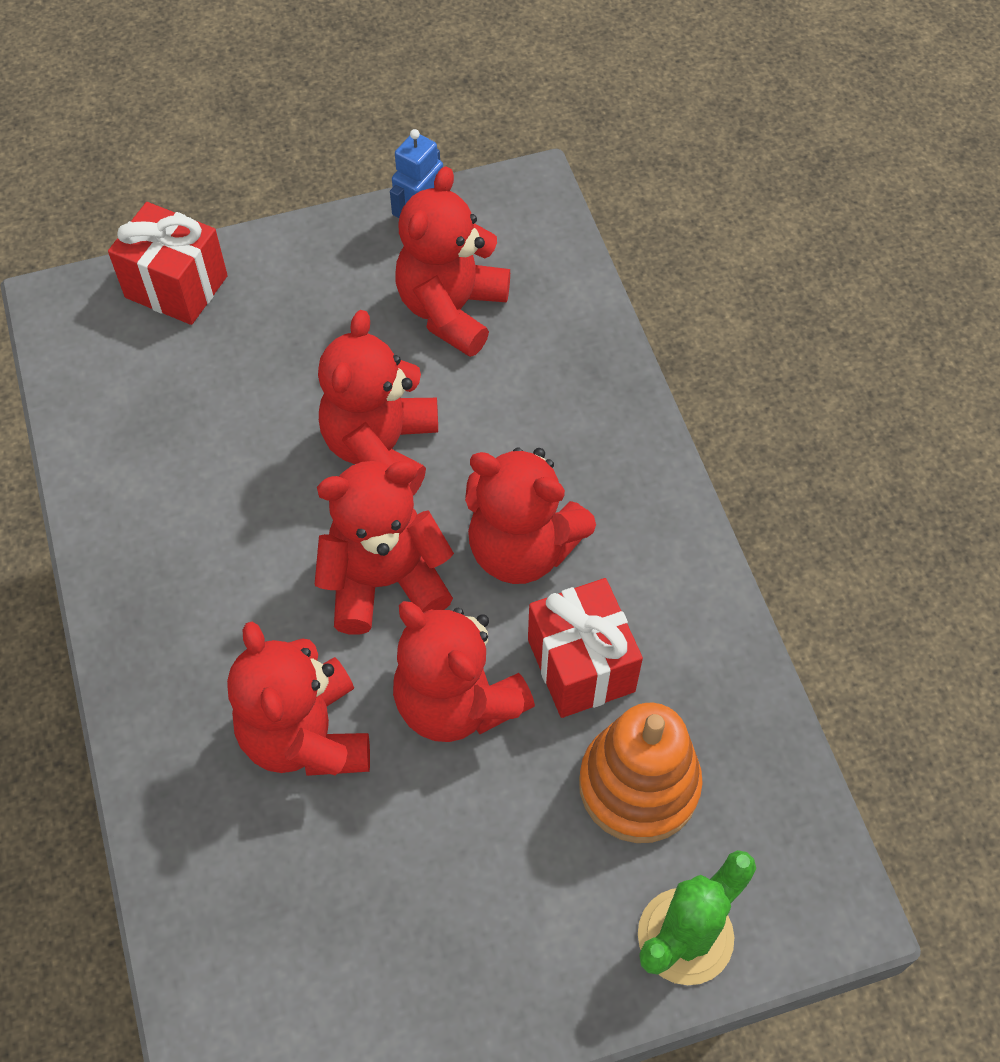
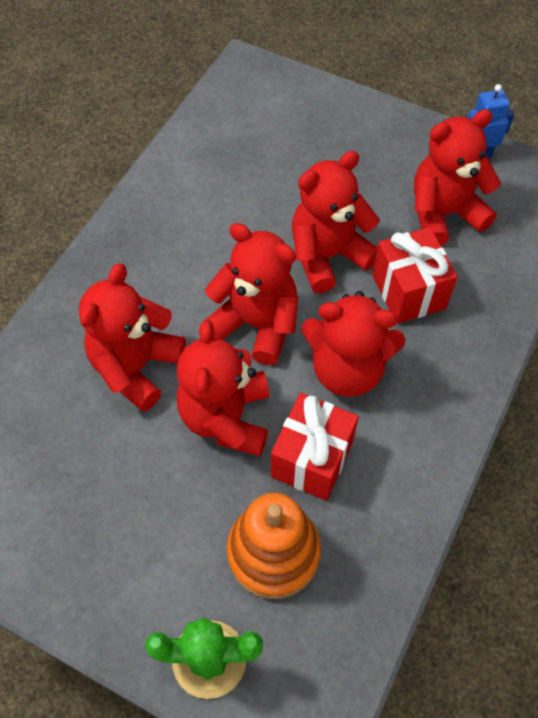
camera: 45 degrees right, 0 degrees up
(176, 286) = (310, 98): red gift -> red gift (408, 292)
(522, 548) = (347, 369): red teddy bear -> red teddy bear turned 60 degrees counterclockwise

